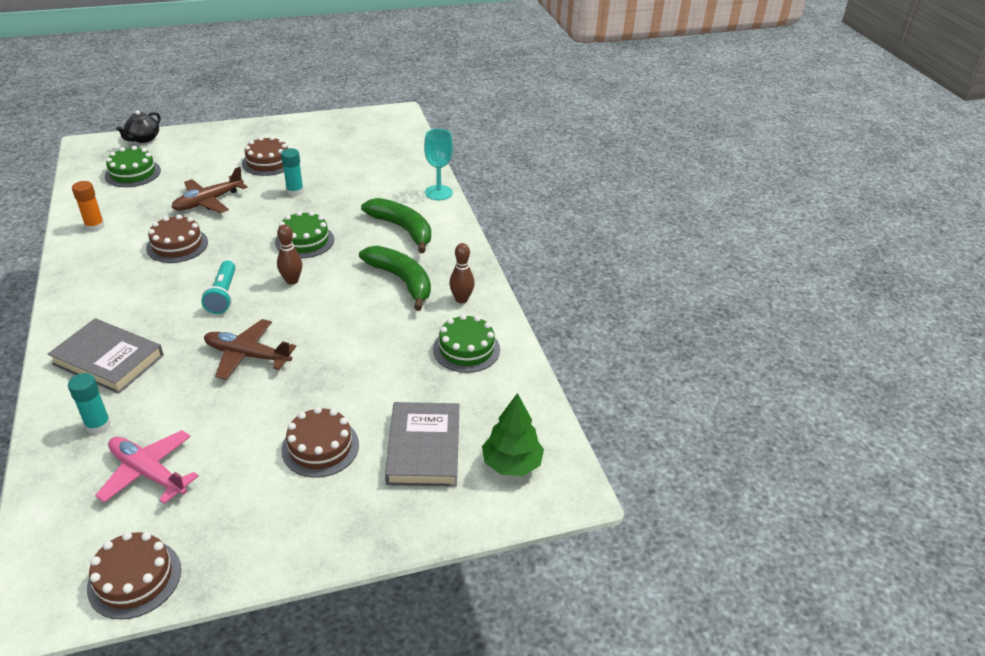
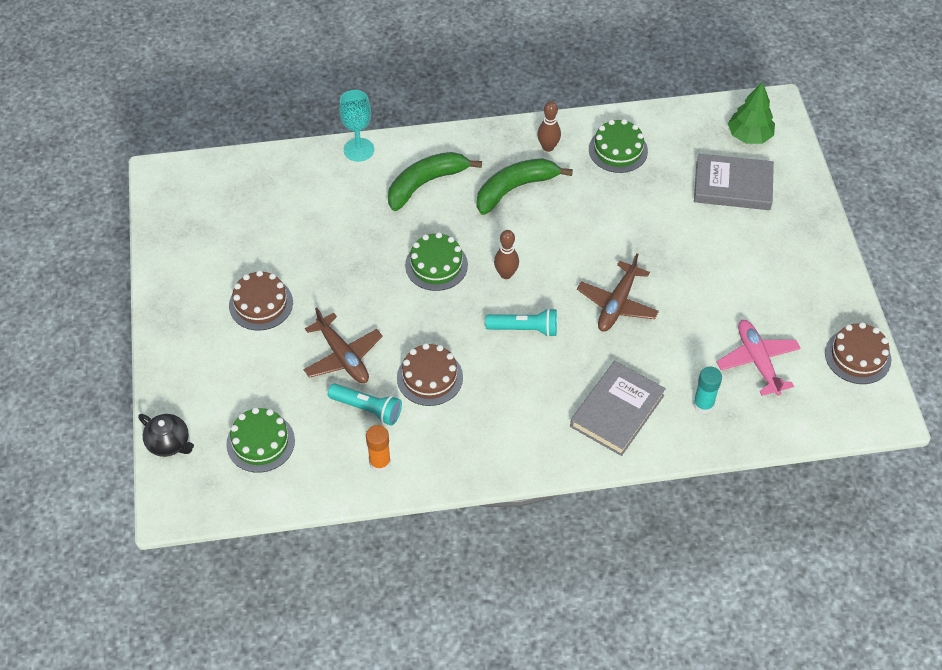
camera: 80 degrees left, 15 degrees up
(148, 473) = (757, 361): pink plane -> pink plane turned 120 degrees clockwise
(151, 217) = (367, 409): none -> turquoise flashlight
(295, 191) = (334, 276): turquoise glue stick -> none
(320, 447) = (731, 250): brown cake -> none

